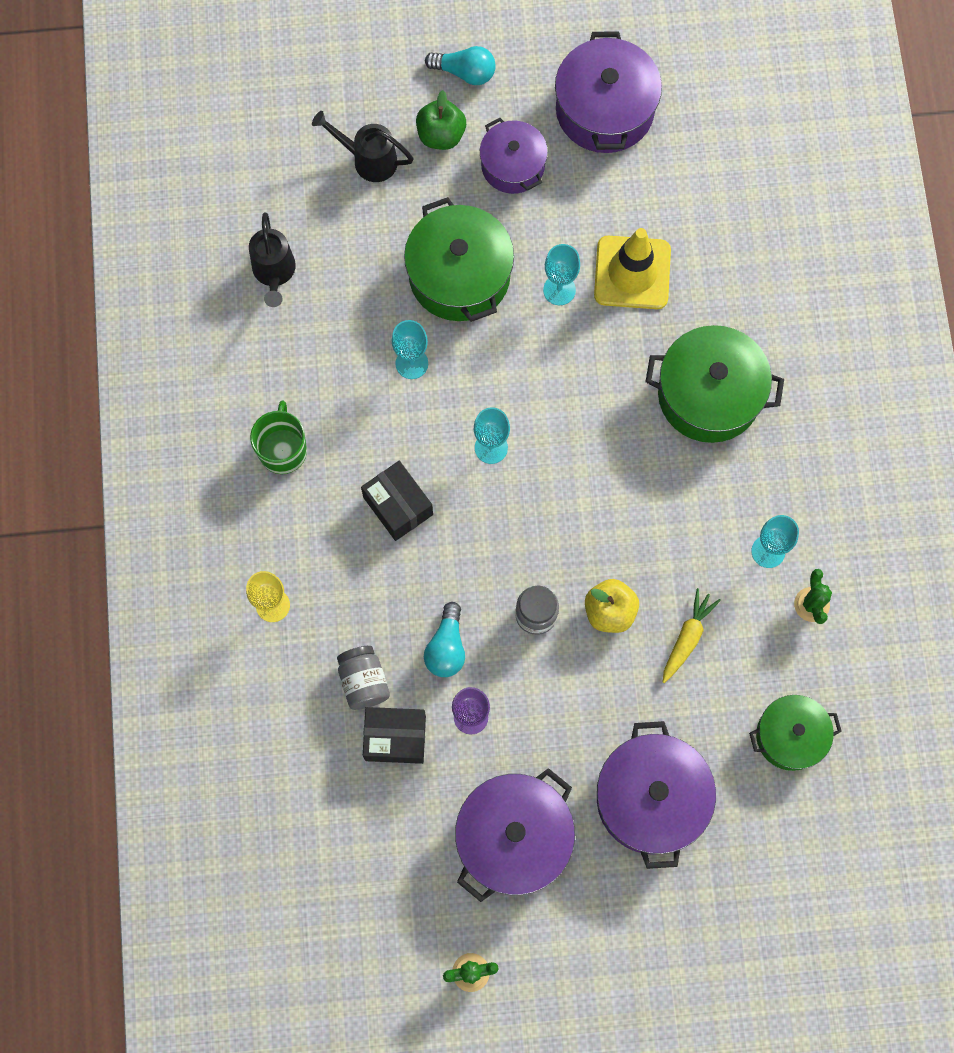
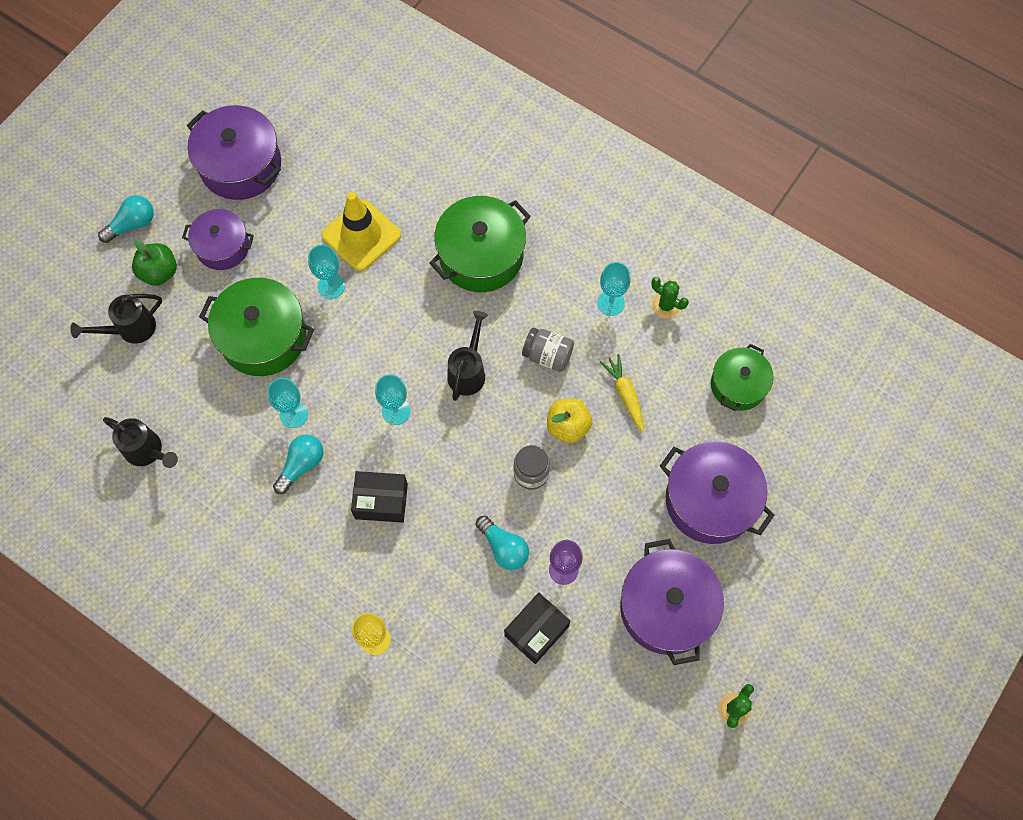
camera: 50 degrees left, 5 degrees down
(283, 450) = (274, 545): green mug -> none
(363, 681) = (480, 621): grey jar -> grey jar (547, 355)
(372, 410) = (301, 465): none -> turquoise light bulb
(584, 479) = (468, 371): none -> black watering can

